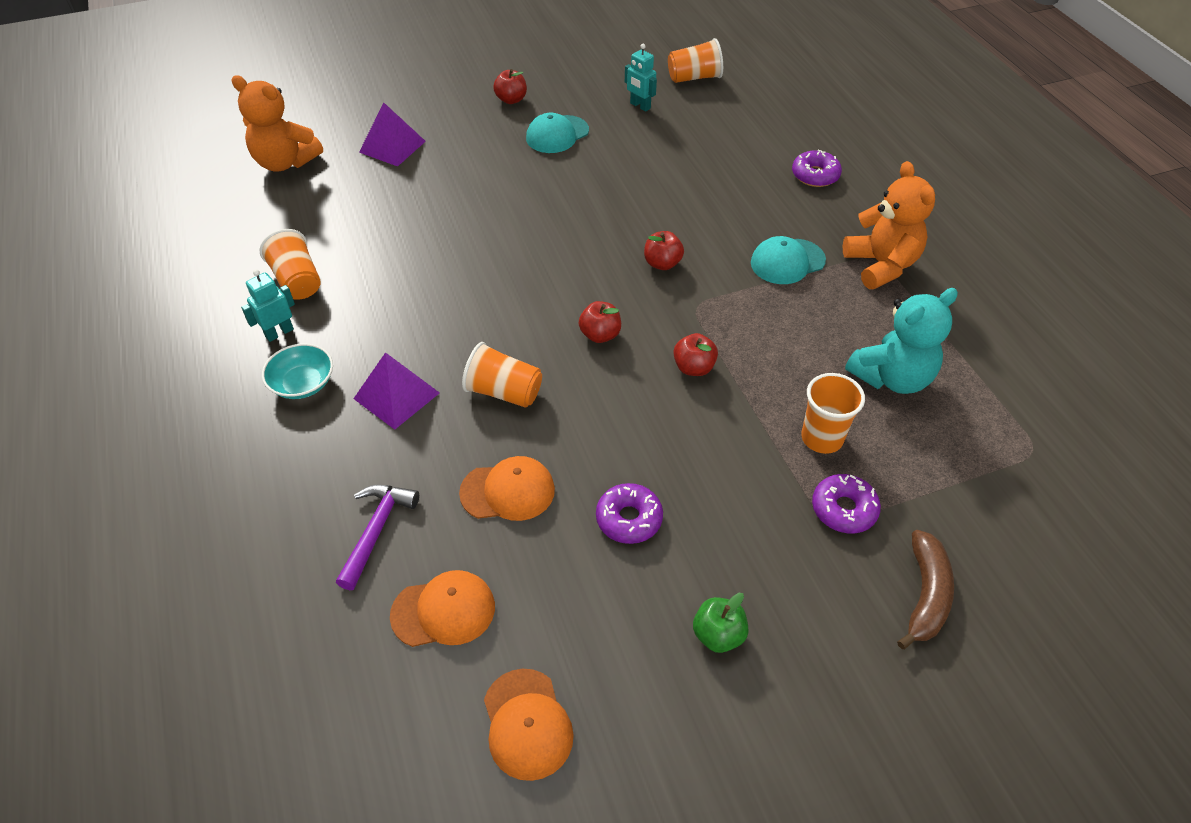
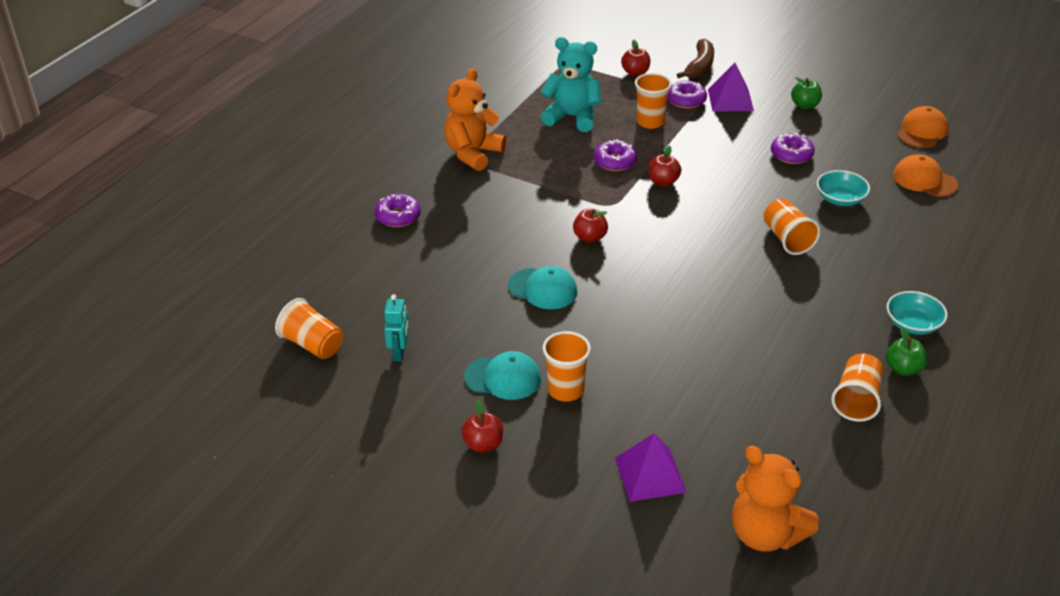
camera: 130 degrees left, 10 degrees down
(279, 333) = (903, 369): turquoise robot -> green apple
(285, 162) = (765, 534): orange teddy bear -> orange teddy bear turned 150 degrees clockwise
(377, 531) = (931, 226): purple hammer -> none
(396, 395) = (856, 278): purple pyramid -> purple pyramid (730, 100)
(508, 491) = (840, 199): orange cap -> turquoise bowl
(509, 153) = (565, 390): none -> orange cup
(600, 335) = (690, 228): red apple -> red apple (635, 73)
(767, 355) = (615, 161): none -> purple donut
(787, 261) = (517, 189): turquoise cap -> turquoise cap (543, 289)
(925, 595) = (699, 66): brown banana -> brown banana turned 135 degrees clockwise

